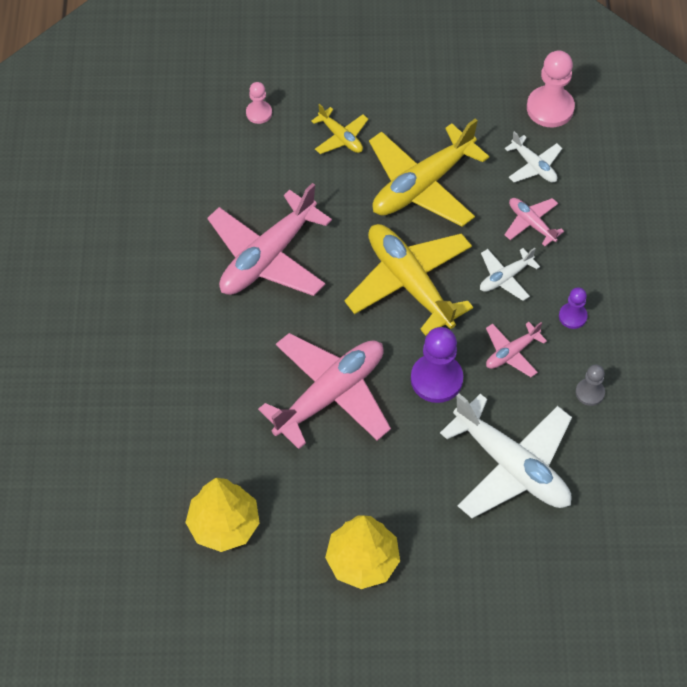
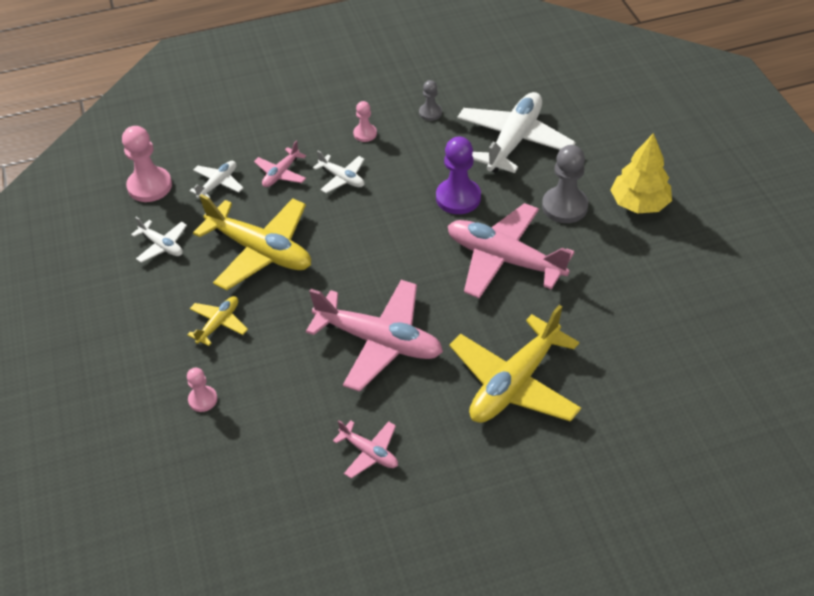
camera: 105 degrees left, 10 degrees down
(224, 525) = (660, 295): yellow tree -> none
(385, 481) = (564, 206): none -> grey pawn
(409, 283) = (370, 235): yellow plane -> yellow plane (514, 383)
(459, 108) = (162, 245): none -> white plane
(512, 353) = (413, 160): pink plane -> pink plane (369, 452)
(572, 316) = (365, 134): purple pawn -> pink pawn

